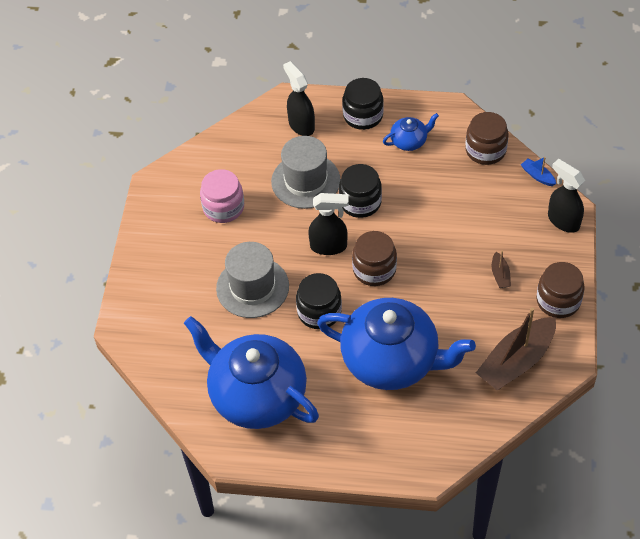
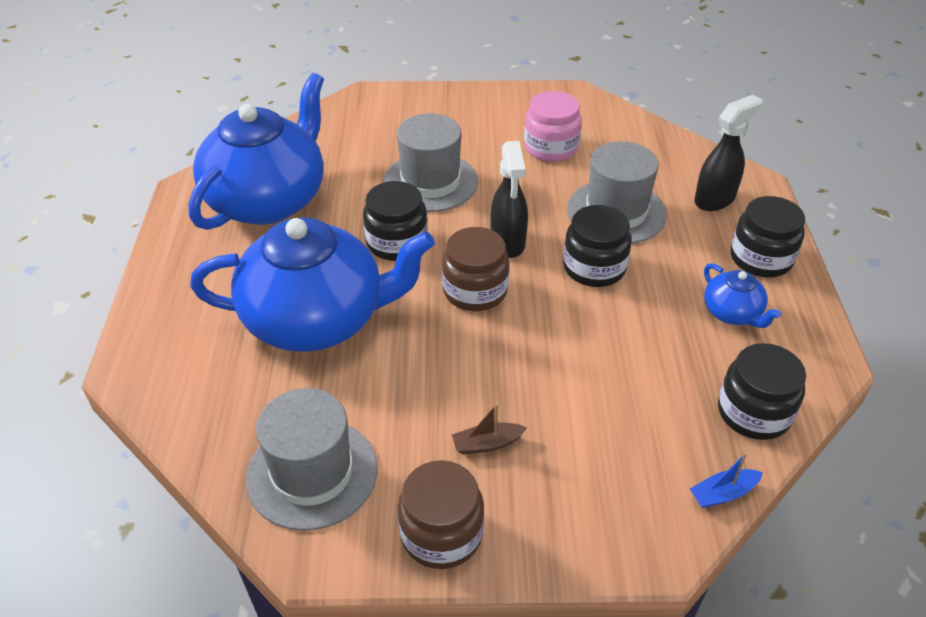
camera: 80 degrees right, 10 degrees down
(392, 361) = (317, 320): blue teapot -> blue teapot turned 105 degrees counterclockwise
(485, 150) = (753, 412): brown jar -> black jar
(516, 361) = (312, 473): brown boat -> grey hat
(537, 176) = (723, 494): blue boat -> blue boat turned 150 degrees counterclockwise
(563, 221) = (627, 539): black spray bottle -> none

